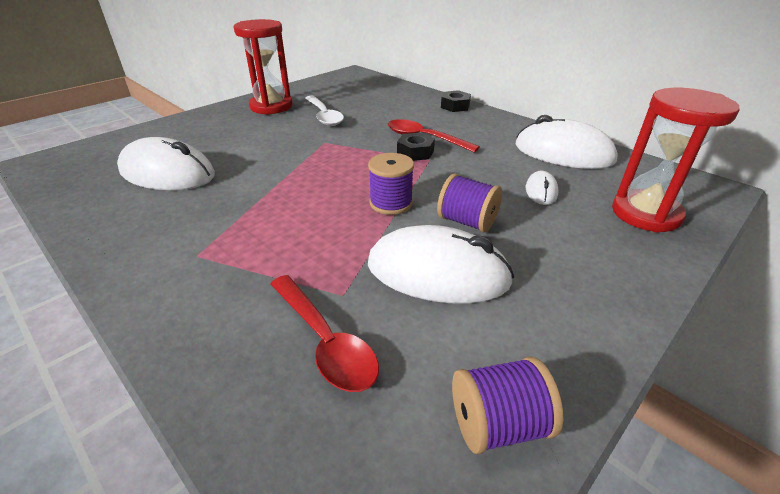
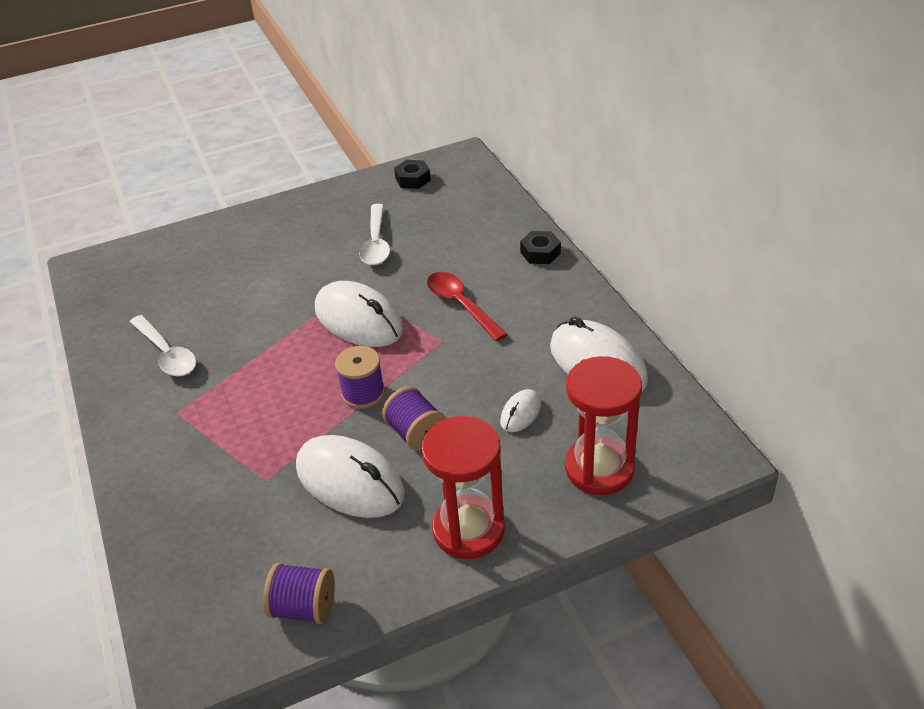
camera: 25 degrees right, 5 degrees up
(161, 210) = (166, 353): none -> white spoon
(167, 173) = (186, 306): white mouse -> white mouse (358, 320)
(271, 106) = (328, 214): red hourglass -> red hourglass (468, 530)
(325, 341) = (231, 516): red spoon -> none
(415, 152) = (435, 326): black nut -> black nut (413, 179)

